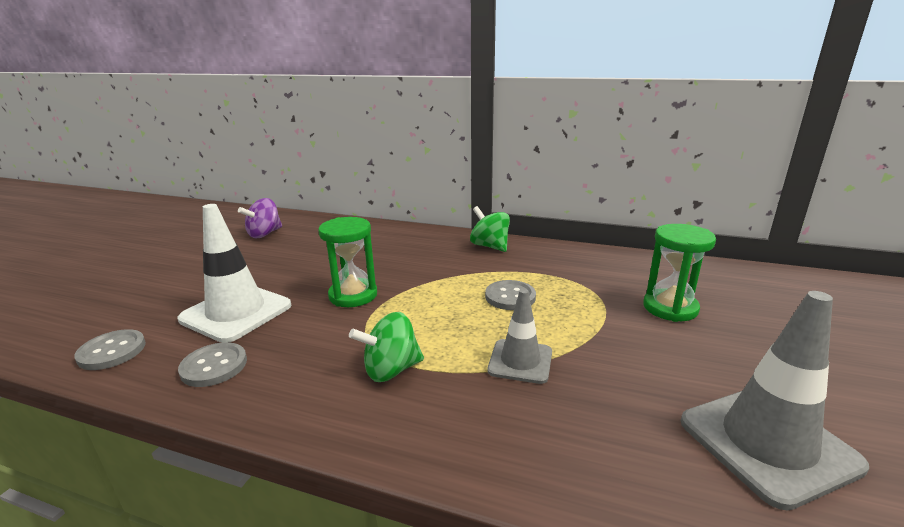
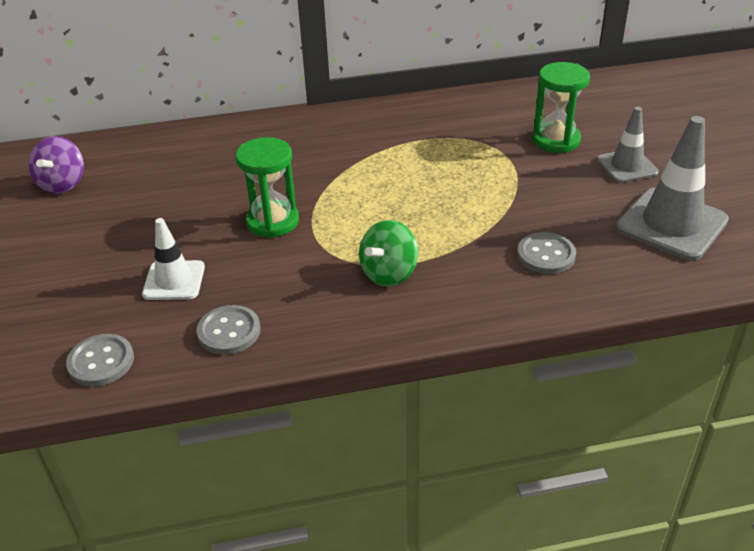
camera: 30 degrees left, 15 degrees up
(236, 312) = (174, 281): white traffic cone -> white traffic cone, size x0.60
(490, 246) = (349, 121): green spinning top -> none
(510, 297) = (421, 173): grey button -> grey button (546, 255)
(520, 361) = (481, 228): grey traffic cone -> grey traffic cone (627, 166)

